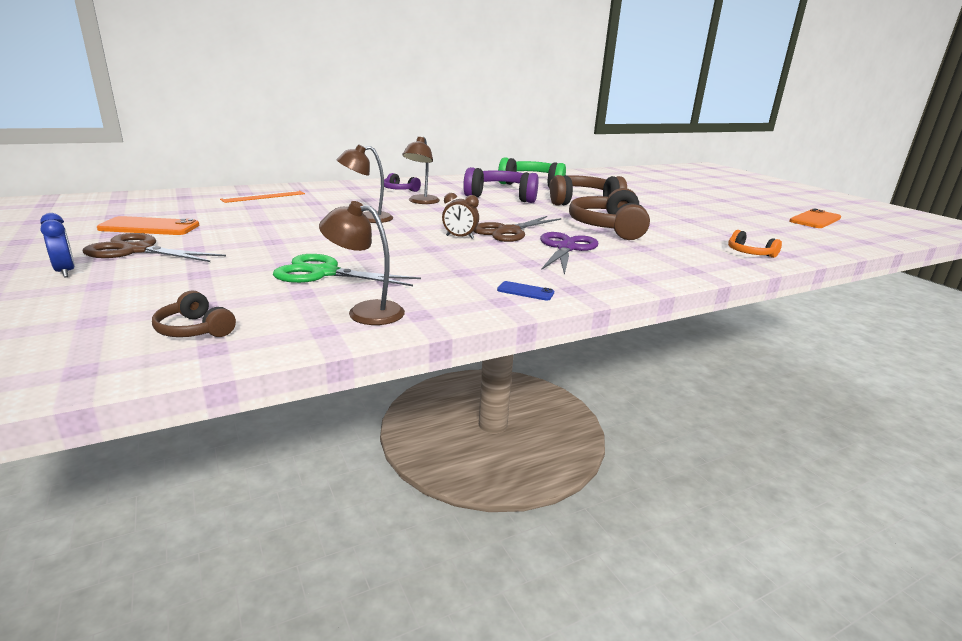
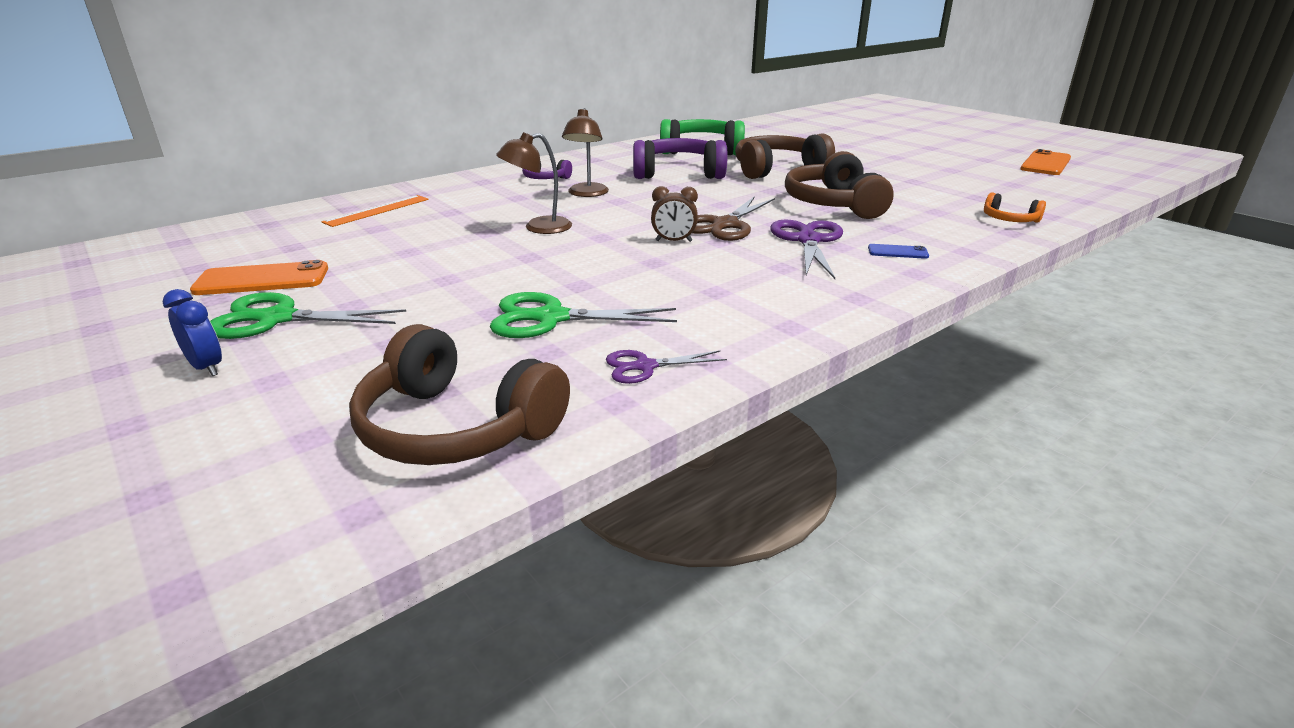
camera: 10 degrees left, 5 degrees up
(137, 250) = (277, 319): brown scissors -> green scissors
(195, 329) = (456, 427): brown headphones -> brown headphones, size x2.03
(365, 311) = (645, 366): brown lamp -> purple scissors
(525, 291) = (807, 309): blue phone -> blue phone (897, 252)

